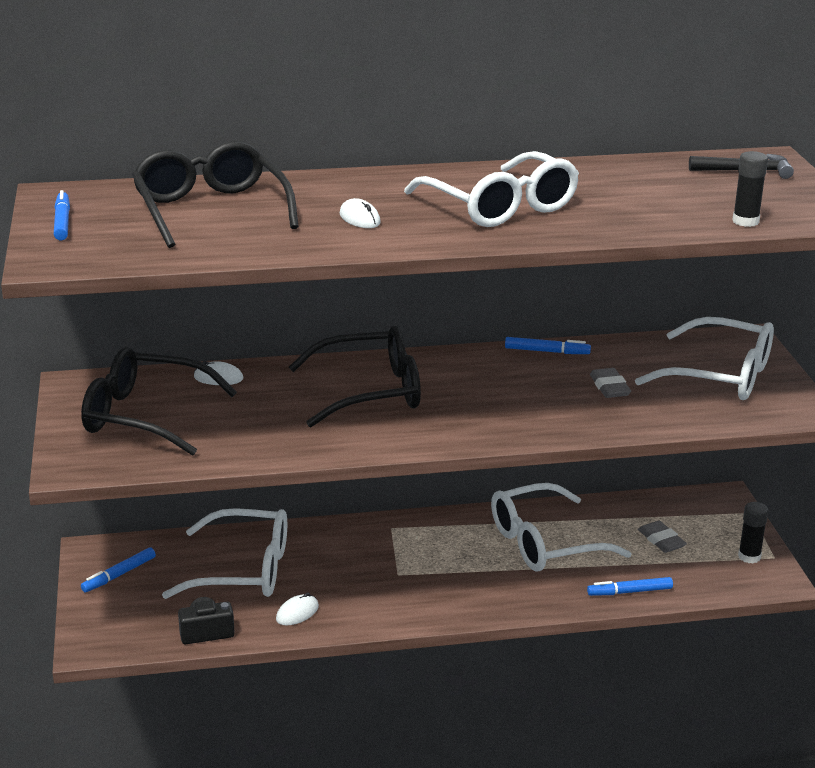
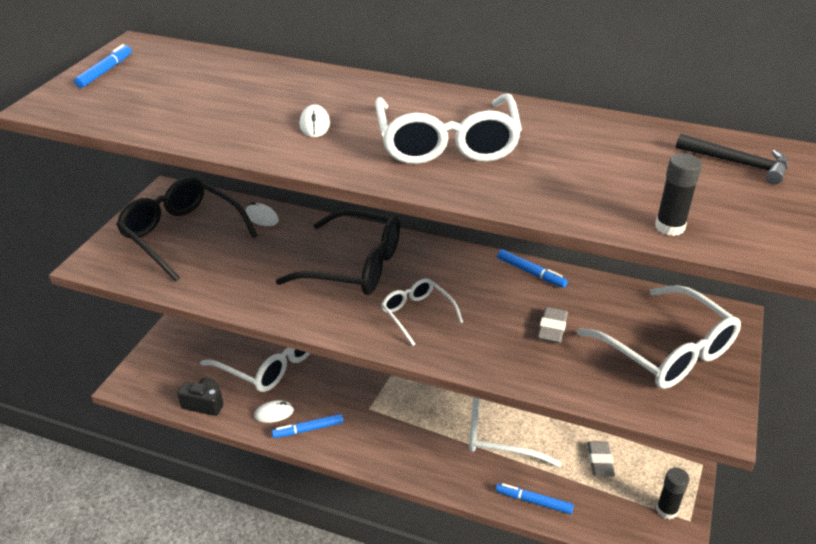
camera: 30 degrees right, 10 degrees up
(119, 575) = (192, 334): blue marker -> blue marker (308, 429)
(211, 210) = (216, 87): black glasses -> none
(476, 411) = (417, 314): none -> white glasses

